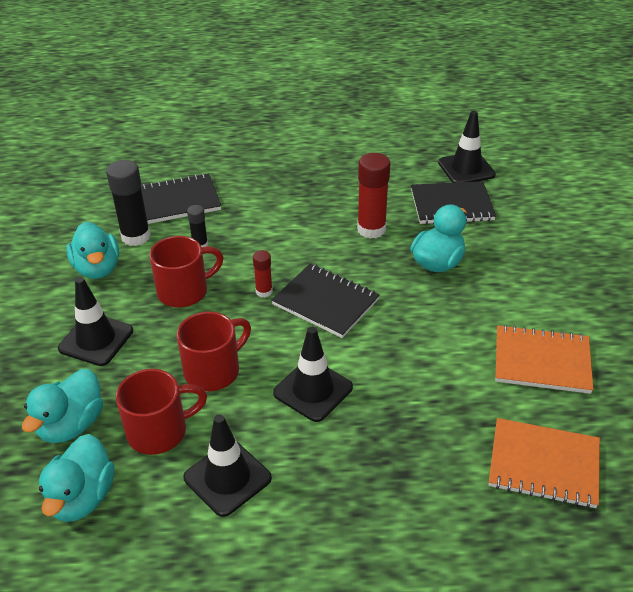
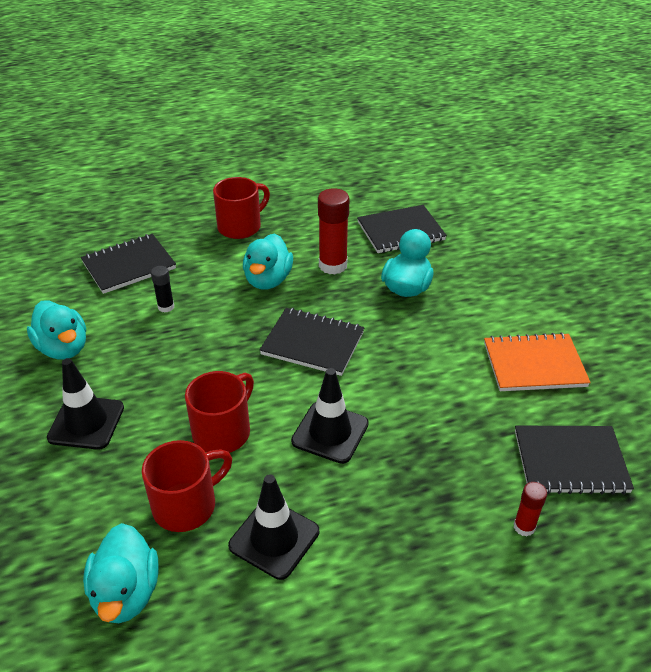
camera: 15 degrees left, 0 degrees up
(71, 425) = (89, 518): turquoise duck -> turquoise duck (268, 280)
(136, 236) = (94, 309): black glue stick -> none
(184, 291) = (165, 356): red mug -> red mug (241, 227)
(264, 291) = (247, 343): red glue stick -> red glue stick (524, 527)
(466, 169) = (402, 195): black traffic cone -> none
(543, 465) = (570, 462): orange notebook -> black notebook

